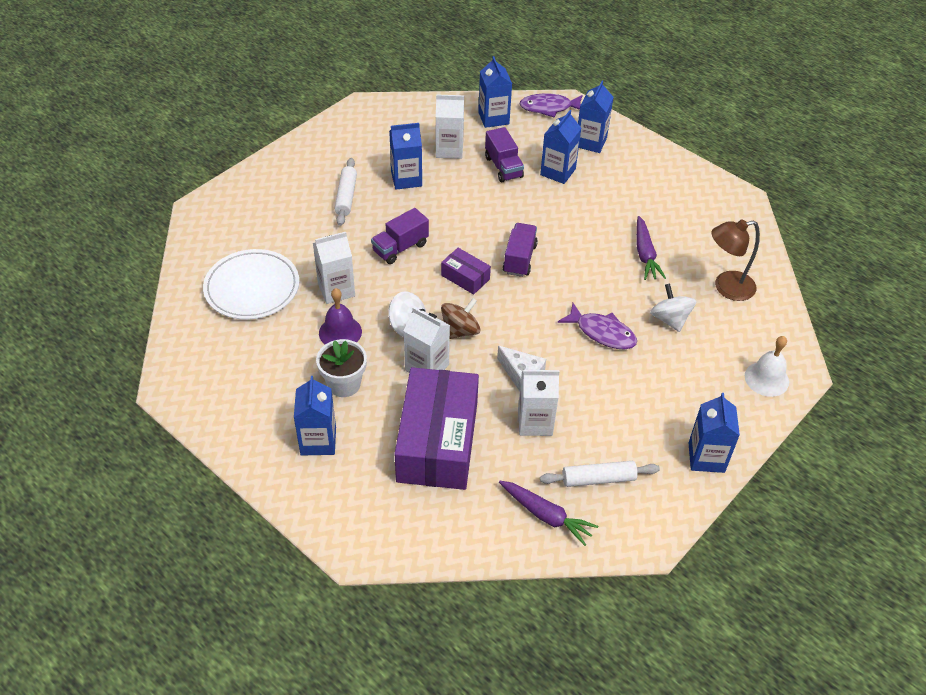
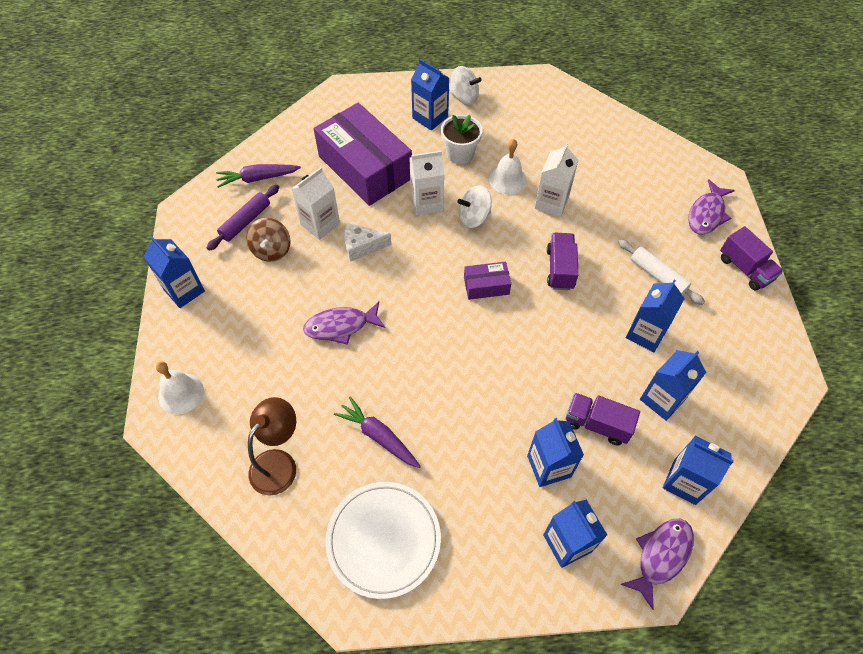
camera: 135 degrees right, 10 degrees up
(250, 200) = (707, 214): none -> purple fish
(252, 288) = (599, 161): white plate -> white plate (383, 540)
(340, 332) = (507, 179): purple bell -> white bell
(449, 150) = (662, 399): white carton -> blue carton
(460, 331) = (438, 243): brown spinning top -> brown spinning top (271, 250)
(519, 259) = (469, 337): purple truck -> purple truck (745, 269)
(598, 479) = (245, 221): white rolling pin -> purple rolling pin
(670, 319) = (300, 384): white spinning top -> white spinning top (464, 97)

